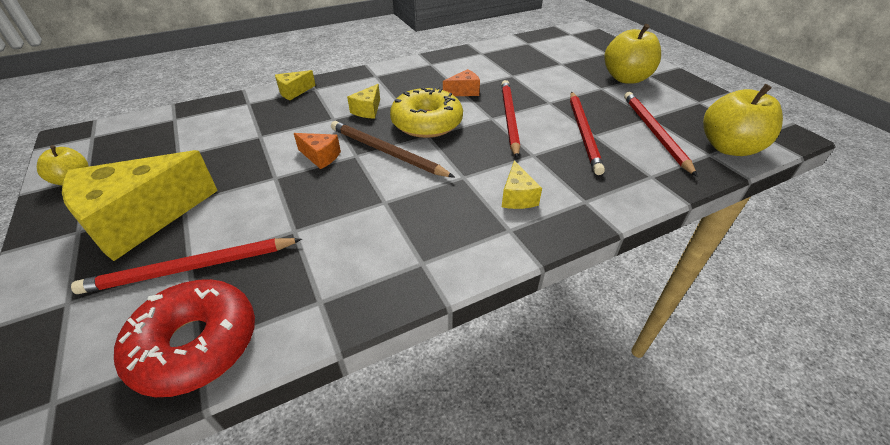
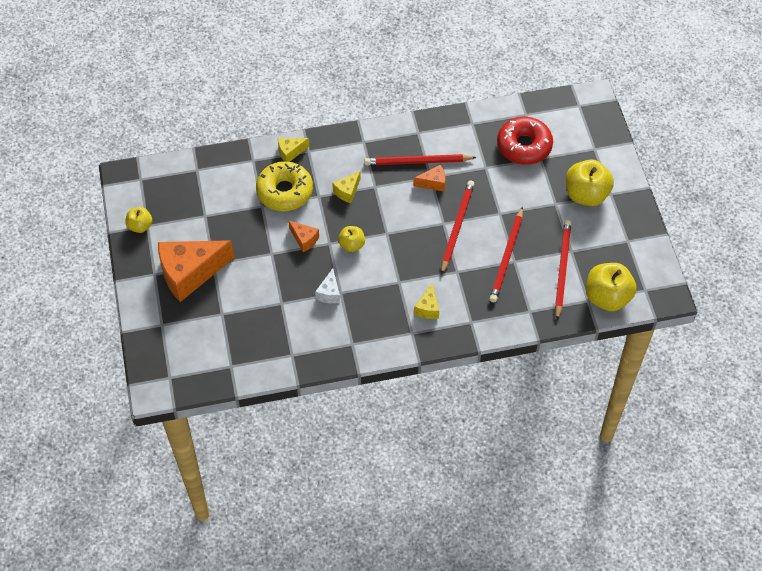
camera: 15 degrees right, 15 degrees up
(141, 220) = (190, 273): yellow cheese -> orange cheese
(191, 268) = (223, 317): red pencil -> red pencil (417, 162)
(196, 344) = (230, 364): red donut -> red donut (524, 146)
(368, 205) = (329, 293): none -> white cheese
(386, 152) = (352, 245): brown pencil -> yellow apple
(427, 123) = (390, 218): yellow donut -> yellow donut (285, 191)

